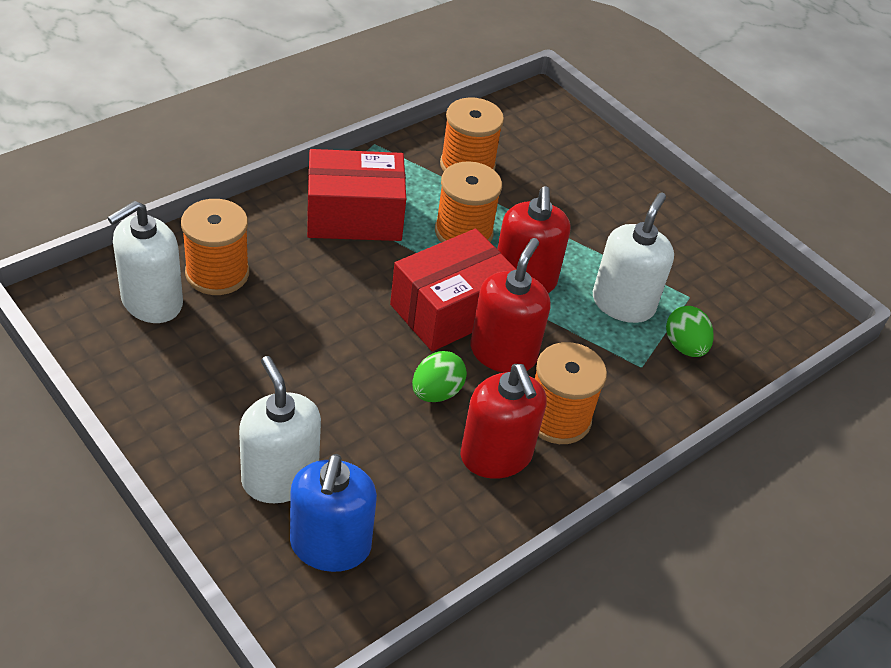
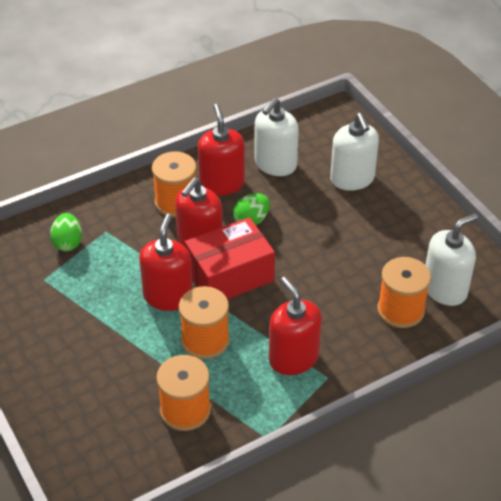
camera: 165 degrees left, 0 degrees up
(330, 545) = (324, 147): blue soap dispenser -> none
(354, 216) = (293, 358): red box -> red soap dispenser
(623, 303) = (98, 275): white soap dispenser -> white soap dispenser (275, 164)

